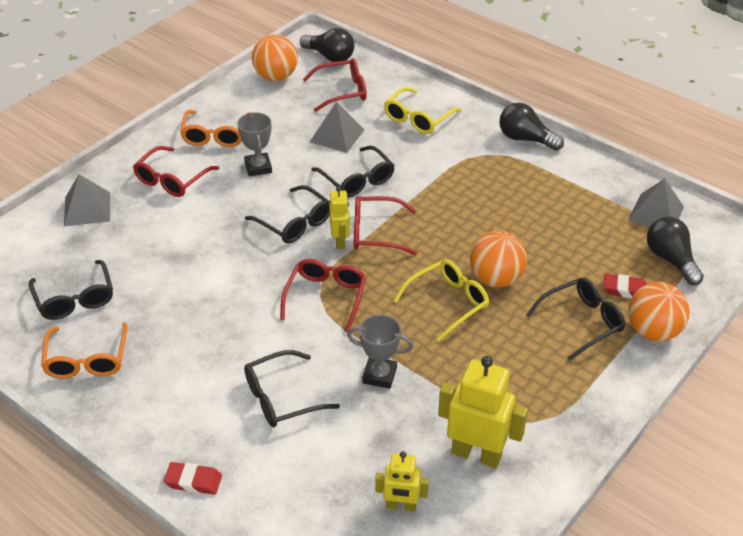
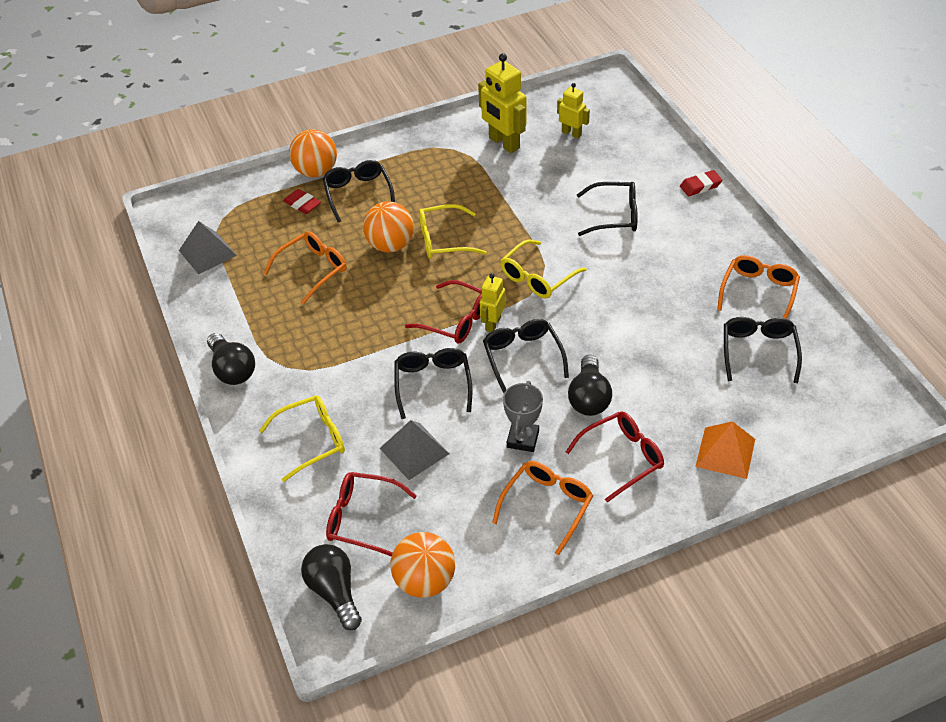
camera: 150 degrees left, 5 degrees up
(87, 209) = (725, 452): grey pyramid -> orange pyramid
(193, 481) = (700, 186): red eraser -> red eraser turned 60 degrees counterclockwise
(326, 297) = (537, 277): red glasses -> yellow glasses
(379, 375) = (534, 207): grey trophy -> none
(545, 231) = (313, 269): none -> orange glasses
(582, 322) = (358, 193): black glasses -> black glasses turned 75 degrees clockwise
(671, 260) = (243, 213): black light bulb -> black light bulb (589, 397)

